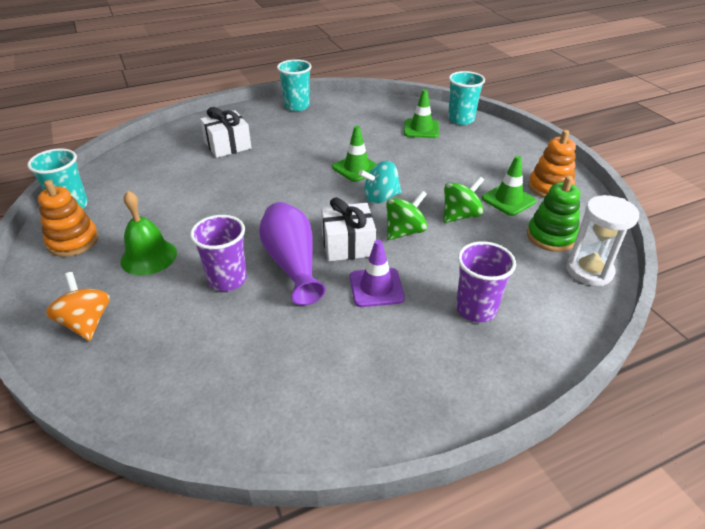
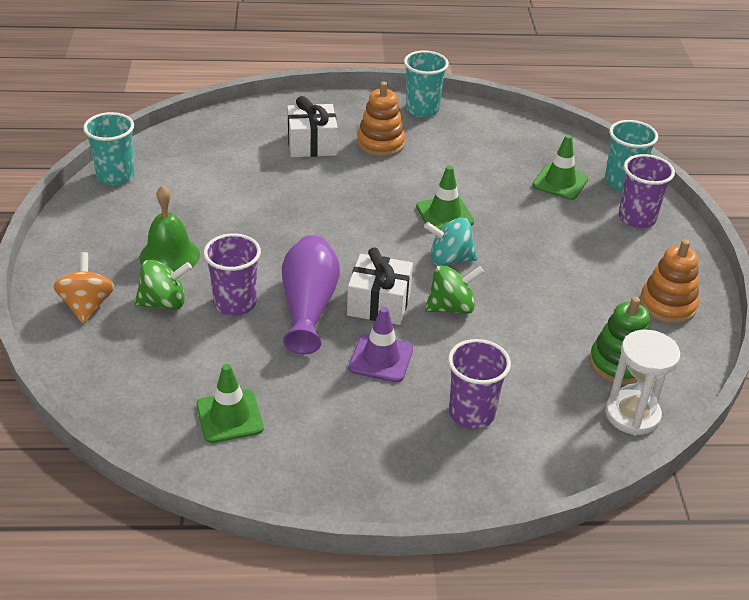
camera: 20 degrees right, 0 degrees up
(73, 241) = (104, 217): orange stacking toy -> orange stacking toy (380, 144)
(460, 215) = (529, 308): green spinning top -> green spinning top (164, 303)
(487, 138) = (637, 218): none -> purple cup
(508, 200) = (602, 305): green traffic cone -> green traffic cone (229, 417)

